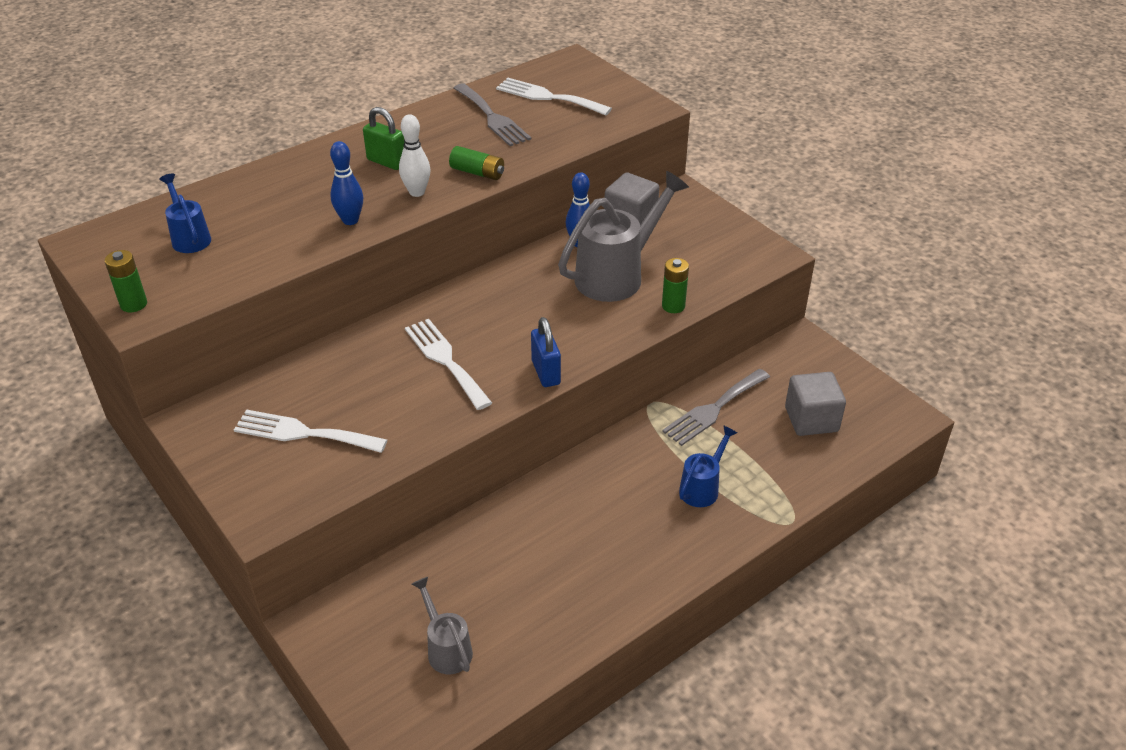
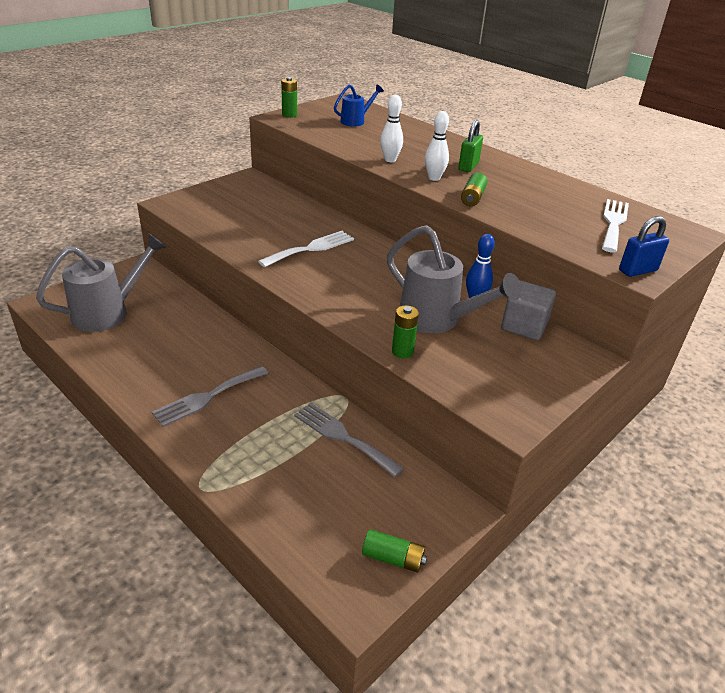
camera: 80 degrees right, 5 degrees down
(303, 433) = (238, 208): white fork -> none
(350, 220) = (390, 160): blue bowling pin -> white bowling pin
(446, 648) = (108, 312): grey watering can -> grey watering can, size x1.88
(492, 117) = (559, 200): grey fork -> grey fork (207, 397)
(546, 372) = (302, 289): blue padlock -> blue padlock (637, 270)
(702, 488) = (244, 428): blue watering can -> none
(811, 419) = (339, 510): grey cube -> none
(860, 390) = (393, 558): none -> green battery

